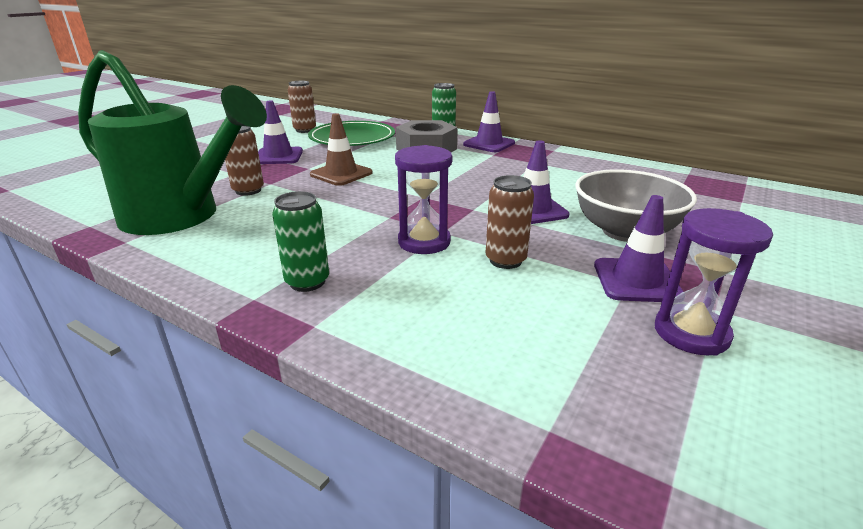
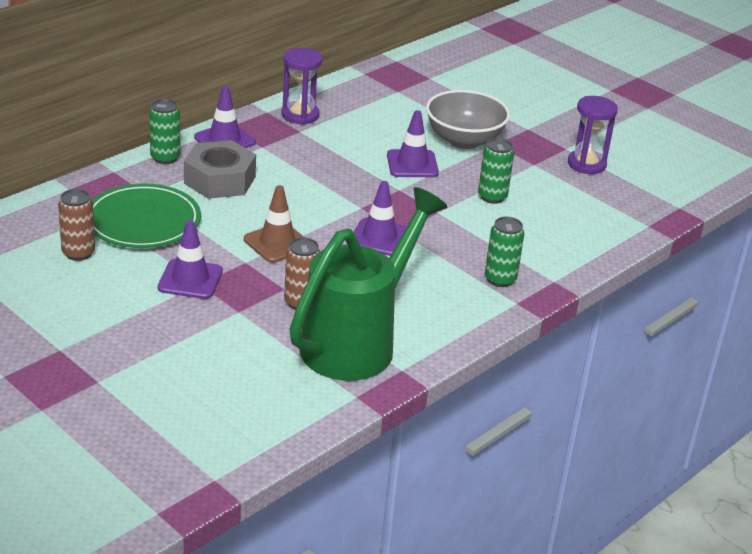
camera: 80 degrees left, 5 degrees up
(424, 242) = (453, 223): purple hourglass -> purple hourglass (300, 115)
(505, 260) = (492, 197): brown can -> green can
(636, 280) = (531, 160): purple traffic cone -> purple traffic cone (379, 238)

